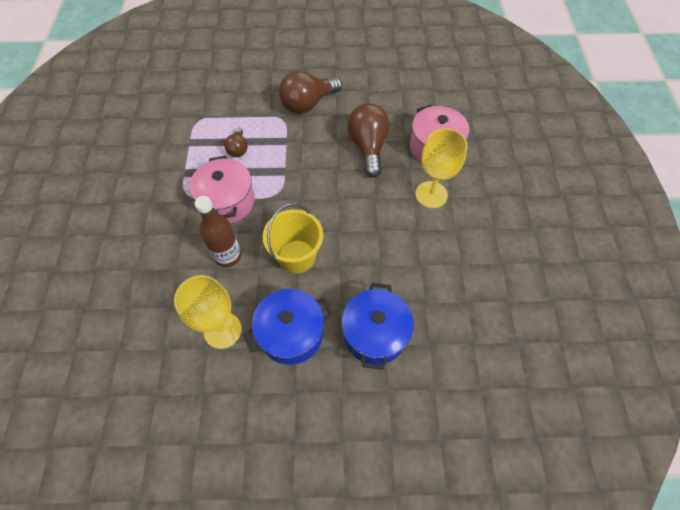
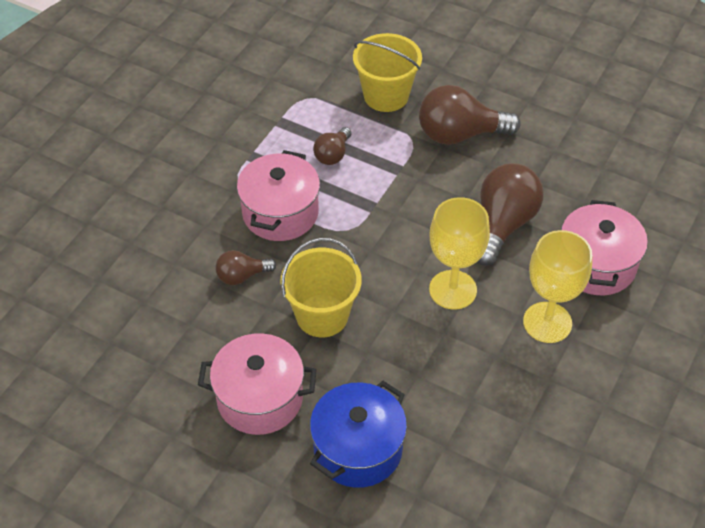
camera: 30 degrees right, 10 degrees down
(222, 330) = (185, 355): yellow goblet -> yellow goblet (453, 290)
(228, 255) = (242, 276): brown bottle -> brown light bulb
(248, 98) = (386, 96): none -> yellow bucket
(291, 333) = (260, 398): blue pot -> pink pot

